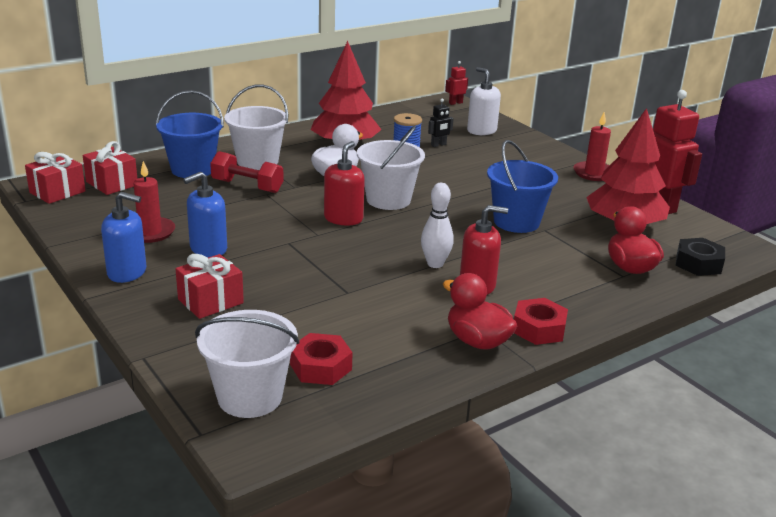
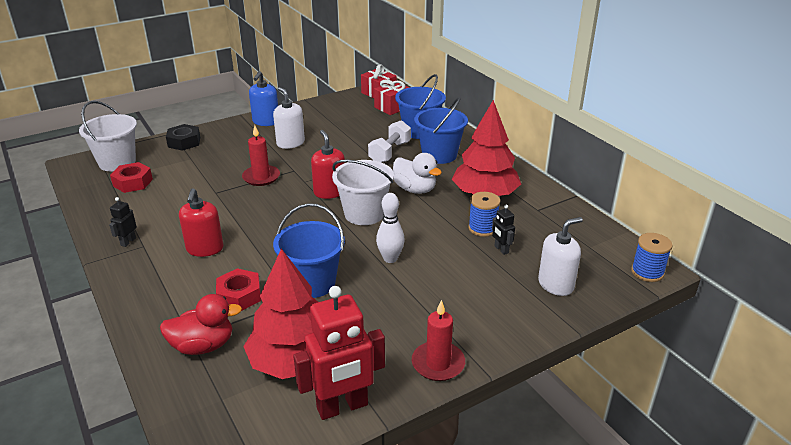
camera: 95 degrees right, 5 degrees up
(150, 232) = (317, 124): red candle -> red candle (261, 177)
(208, 249) = (290, 143): blue soap dispenser -> white soap dispenser
(210, 301) = (222, 147): red gift -> none
(247, 186) = (390, 152): red dumbbell -> white dumbbell
(257, 161) = (439, 155): white bucket -> blue bucket
(343, 218) = (329, 192): red soap dispenser -> red soap dispenser turned 135 degrees counterclockwise
(435, 264) = (244, 231): white bowling pin -> white bowling pin (390, 258)
(455, 103) = (647, 272): red robot -> blue spool
(477, 341) = (128, 241): red duck -> black robot
(538, 329) = (129, 272): red nut -> red nut (239, 295)
(698, 263) = (194, 405): black nut -> black nut (184, 142)

